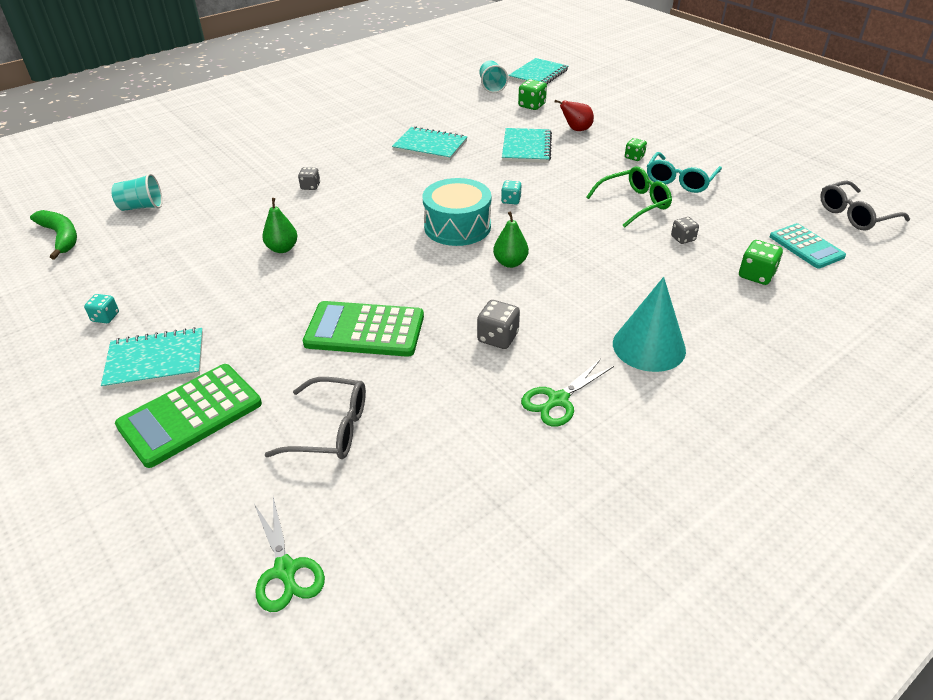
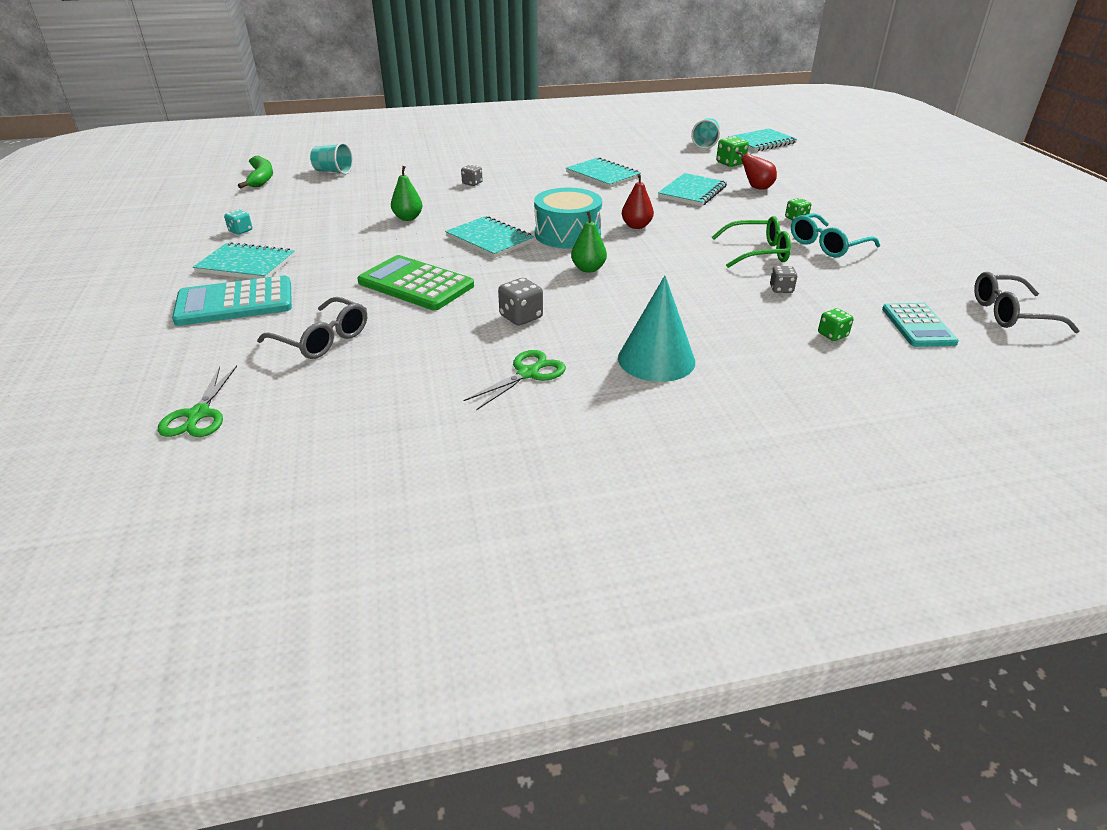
camera: 25 degrees right, 5 degrees down
(190, 415) = (235, 302): green calculator -> turquoise calculator
(389, 253) = (490, 239): none -> turquoise notebook
(511, 200) = (636, 226): turquoise dice -> red pear
(558, 400) = (527, 373): green scissors -> green scissors turned 150 degrees clockwise
(756, 275) = (832, 335): green dice -> green dice, size x0.66

